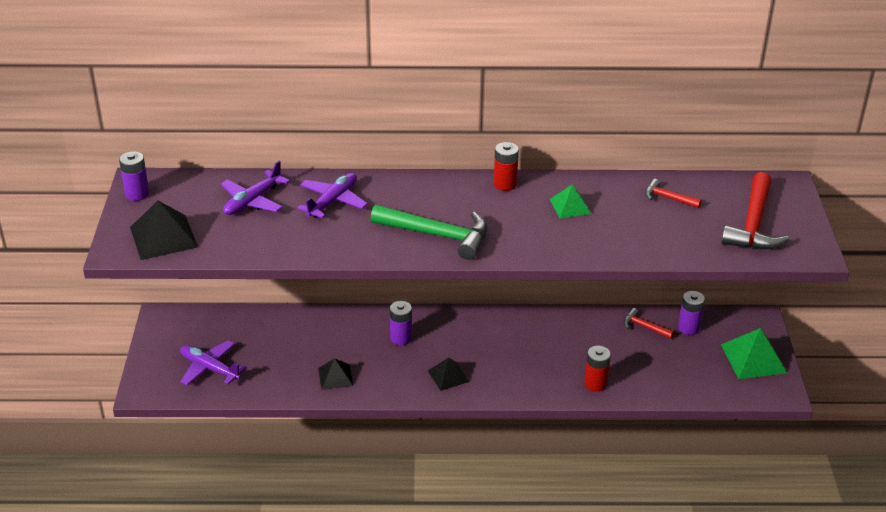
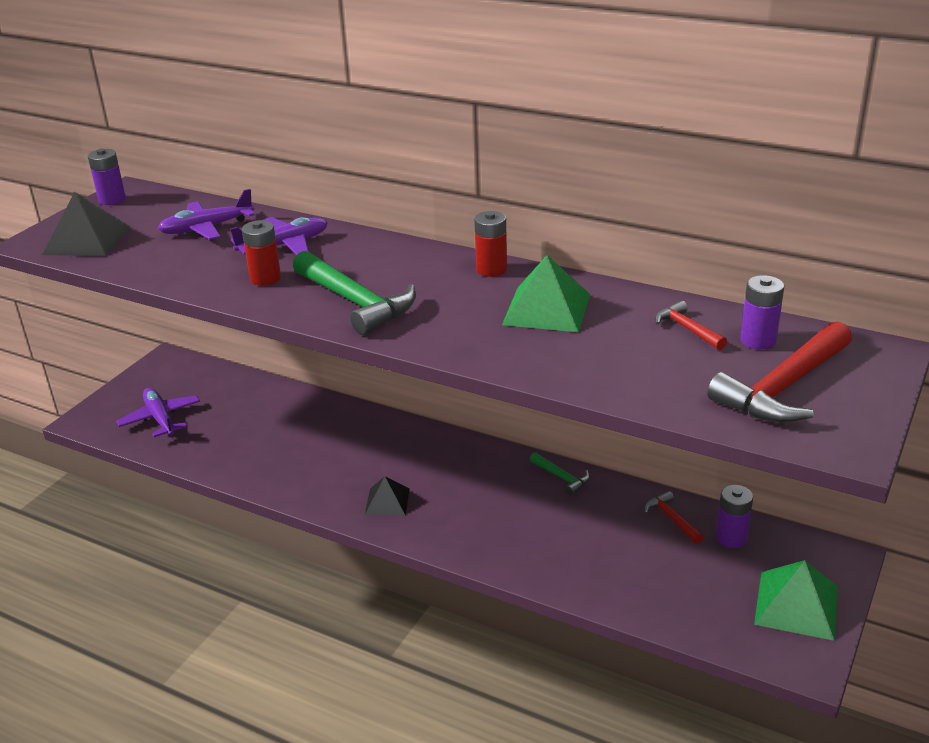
camera: 30 degrees right, 5 degrees down
(335, 377) = (269, 464): black pyramid -> none
(401, 338) = (372, 446): purple battery -> purple battery (758, 340)
(554, 320) = (562, 478): none -> green hammer
(570, 206) = (547, 309): green pyramid -> green pyramid, size x1.64
(595, 384) = (553, 566): red battery -> red battery (265, 278)

